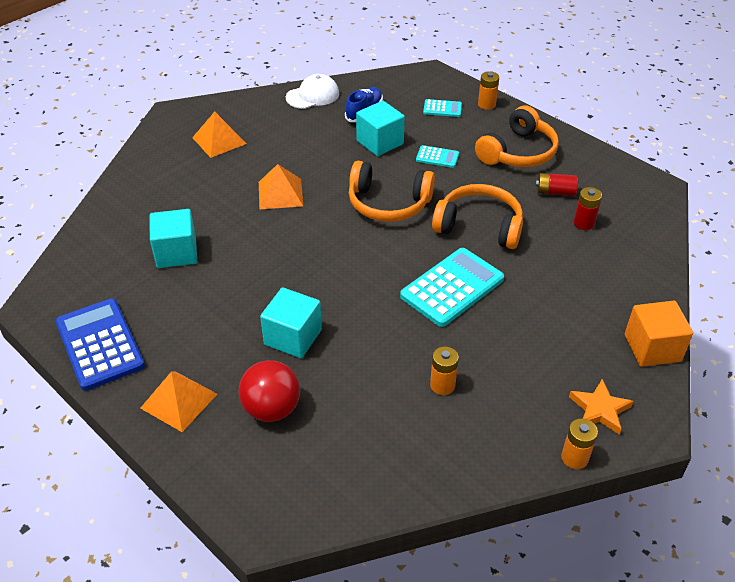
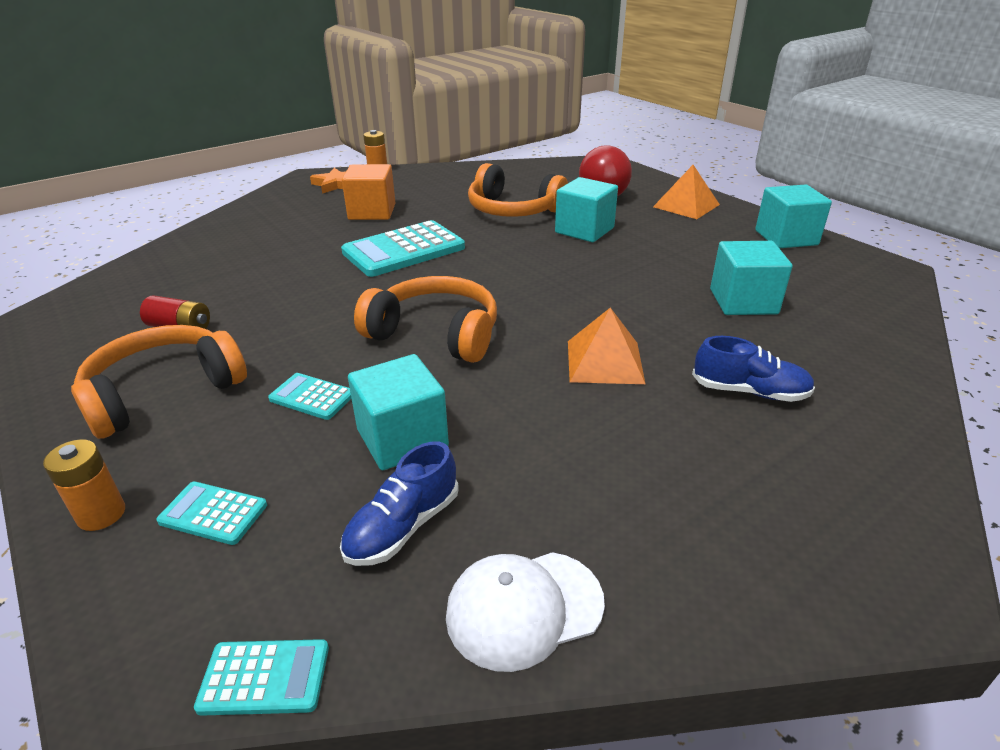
camera: 170 degrees left, 10 degrees down
(100, 344) = (786, 238): blue calculator -> turquoise cube
(201, 182) = (749, 391): none -> blue shoe
(219, 140) = (750, 480): orange pyramid -> none
(389, 75) = (264, 677): none -> turquoise calculator
(442, 385) = (453, 200): orange battery -> none
(479, 226) = (327, 298): orange headphones -> orange headphones (513, 210)
(584, 223) = (190, 291): red battery -> none
(652, 348) = (253, 206): orange cube -> orange cube (372, 212)

